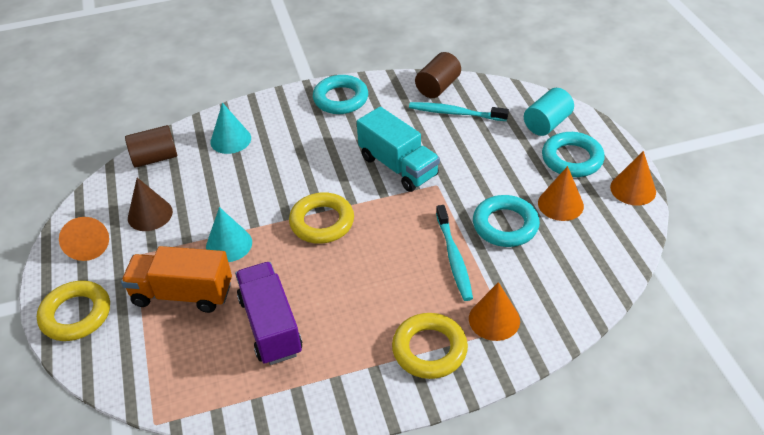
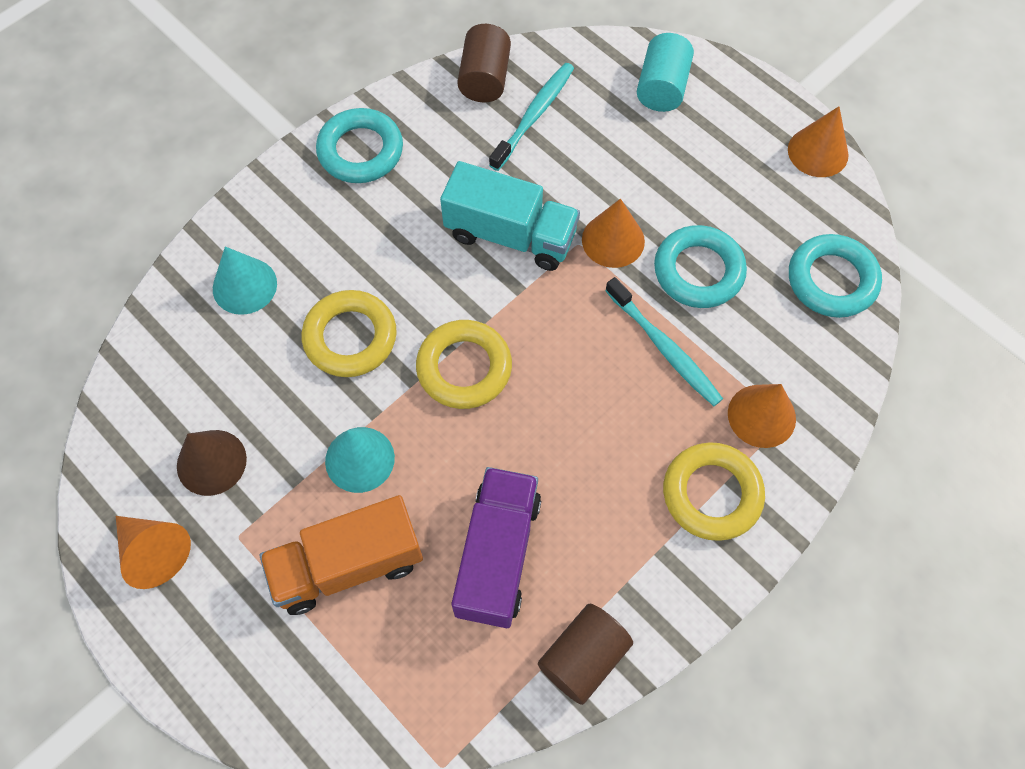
camera: 30 degrees left, 20 degrees up
(76, 315) = (219, 668): yellow ring -> yellow ring (350, 337)
(155, 158) = (150, 364): brown cylinder -> brown cylinder (583, 657)
(270, 325) = (497, 555): purple truck -> purple truck turned 60 degrees clockwise
(455, 113) = (534, 115): turquoise toothbrush -> turquoise toothbrush turned 135 degrees clockwise
(560, 204) = (746, 210): orange cone -> orange cone (613, 240)
(572, 159) = (722, 133): turquoise ring -> turquoise ring (831, 280)

